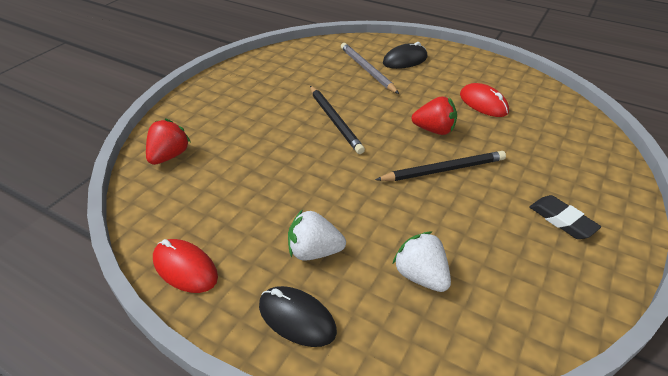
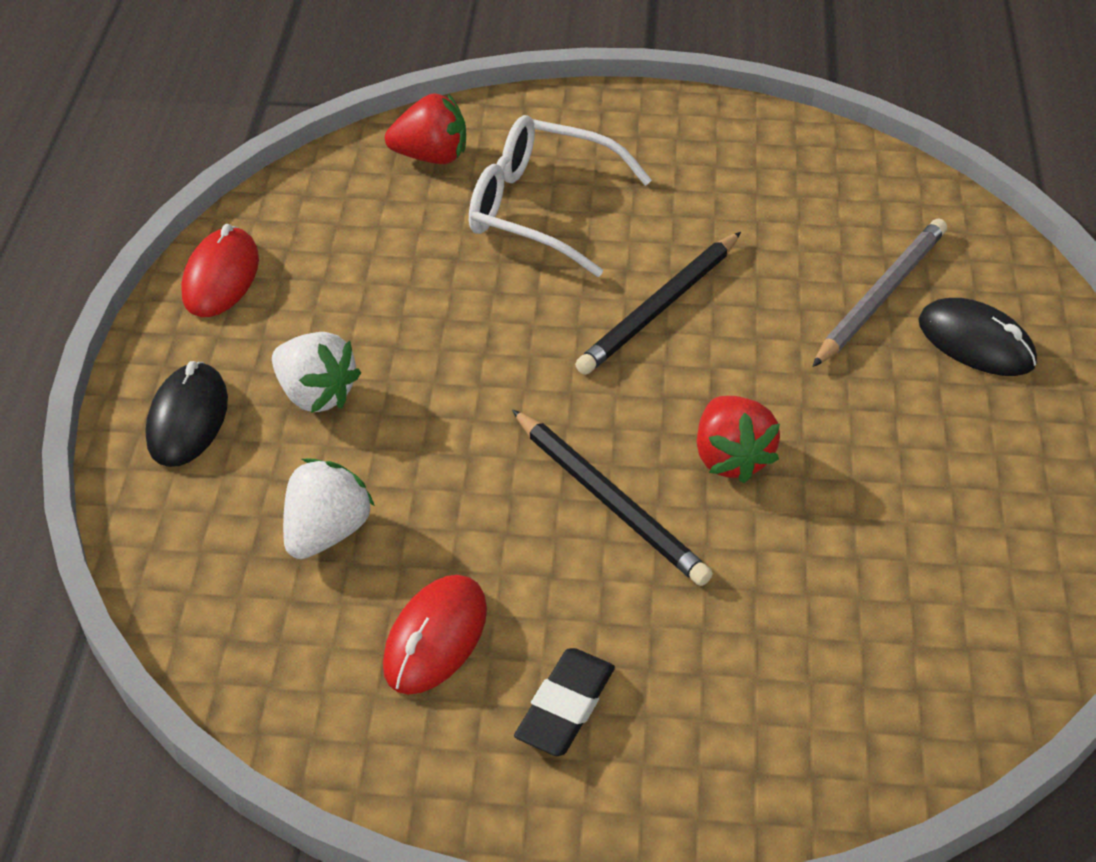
camera: 65 degrees right, 5 degrees up
(242, 133) = (540, 208): none -> white glasses
(314, 251) = (316, 394): white strawberry -> white strawberry turned 150 degrees clockwise
(483, 103) = (895, 517): red mouse -> red mouse (435, 638)

